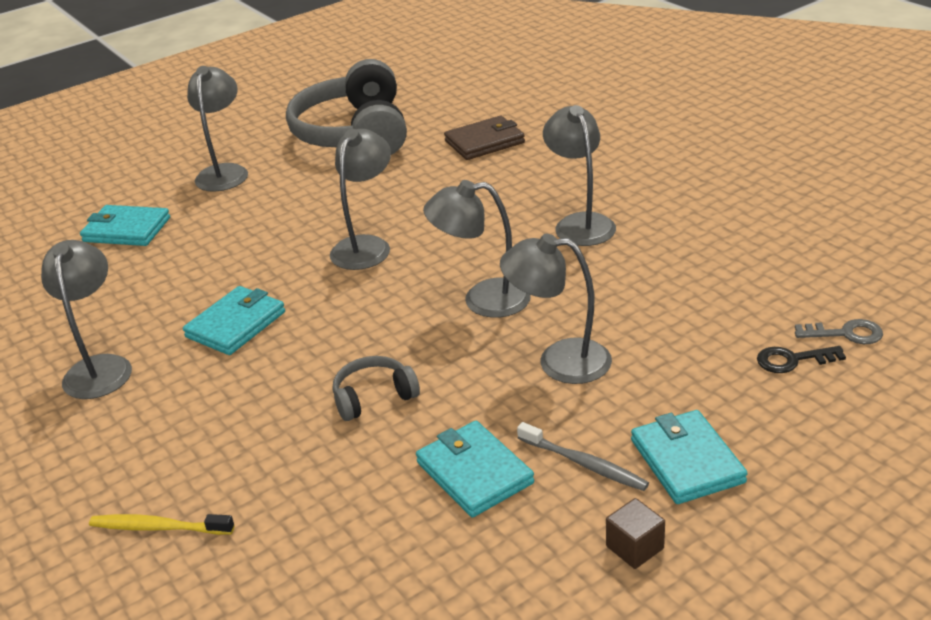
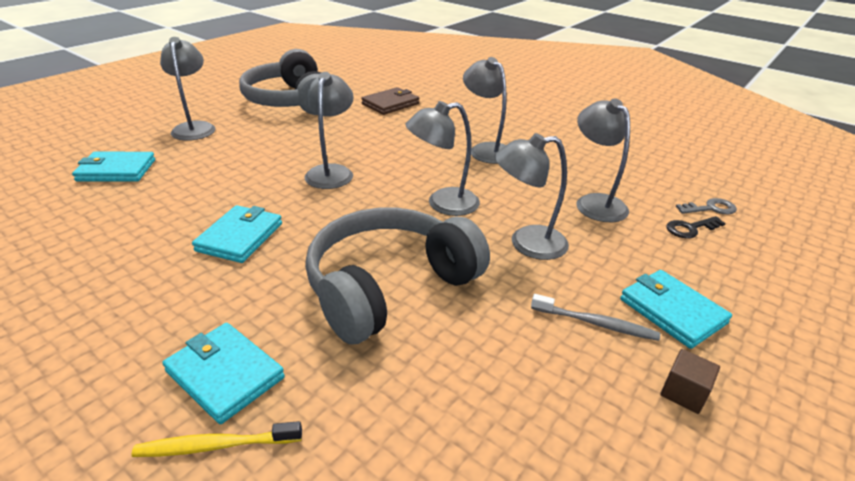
camera: 20 degrees left, 0 degrees up
(100, 367) = (112, 285): grey lamp -> grey lamp (594, 202)
(374, 397) = (389, 286): grey headphones -> grey headphones, size x2.28
(474, 472) = (510, 343): turquoise wallet -> turquoise wallet (225, 374)

